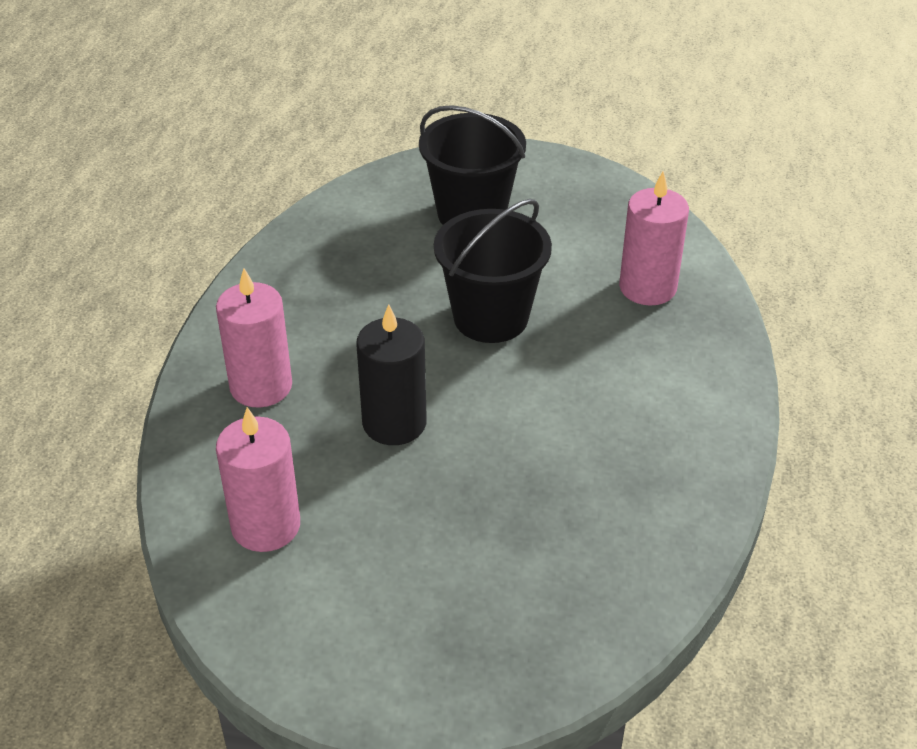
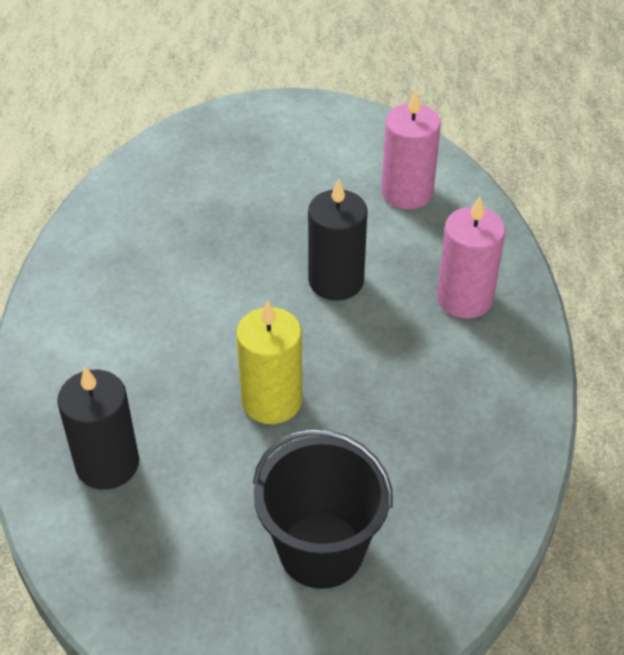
camera: 170 degrees right, 5 degrees up
(491, 317) = (271, 401): black bucket -> yellow candle
(647, 287) = (107, 464): pink candle -> black candle

